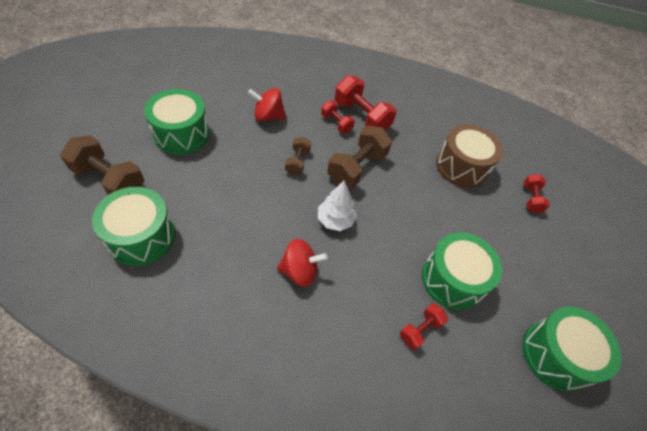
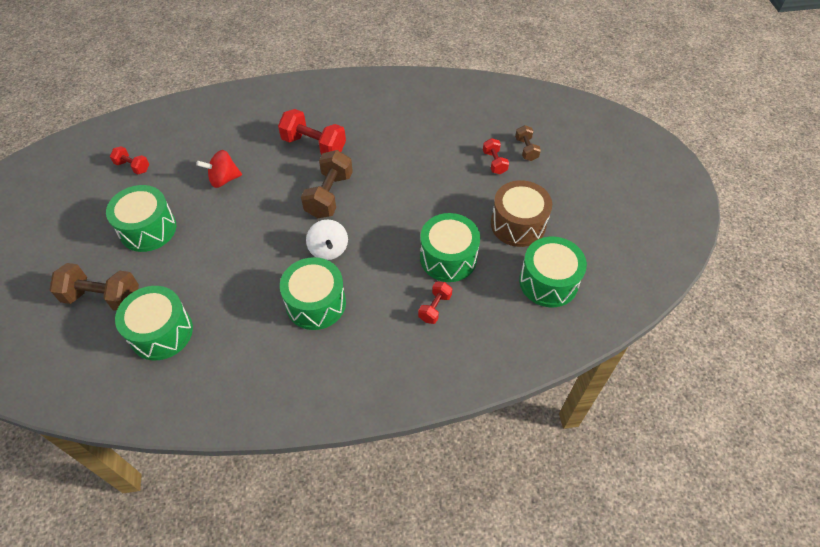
camera: 15 degrees left, 0 degrees up
(297, 162) = (272, 212): brown dumbbell -> brown dumbbell (526, 149)
(299, 271) = (316, 303): red spinning top -> green drum
(335, 220) = (328, 249): white tree -> white spinning top
(336, 123) = (292, 161): red dumbbell -> red dumbbell (133, 166)
(461, 167) = (424, 157): brown drum -> brown drum (518, 224)

